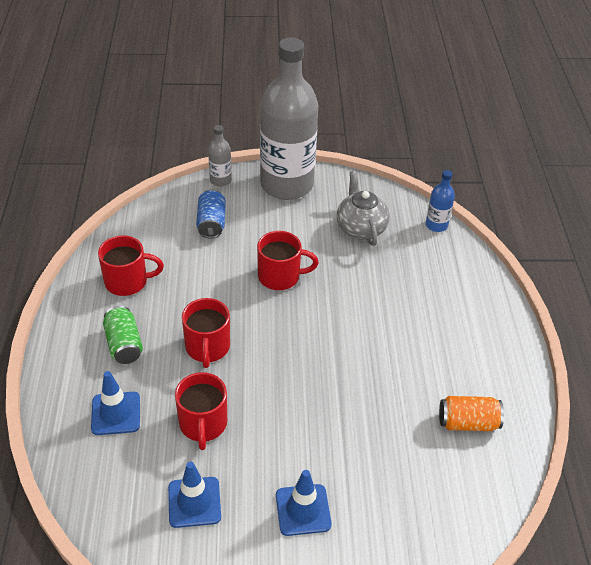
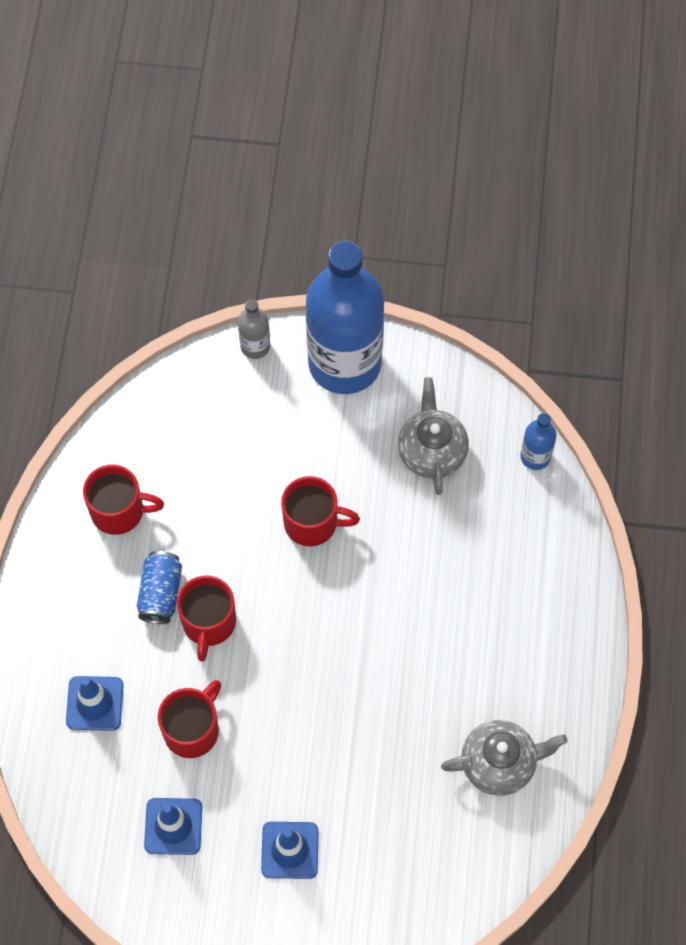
camera: 10 degrees right, 20 degrees up
(124, 344) = (109, 607): green can -> none
(203, 424) = (192, 729): red mug -> red mug turned 150 degrees counterclockwise
(211, 223) = (234, 423): blue can -> blue can (160, 593)
(286, 185) = (344, 363): grey bottle -> blue bottle
(468, 423) = (499, 764): orange can -> grey teapot

